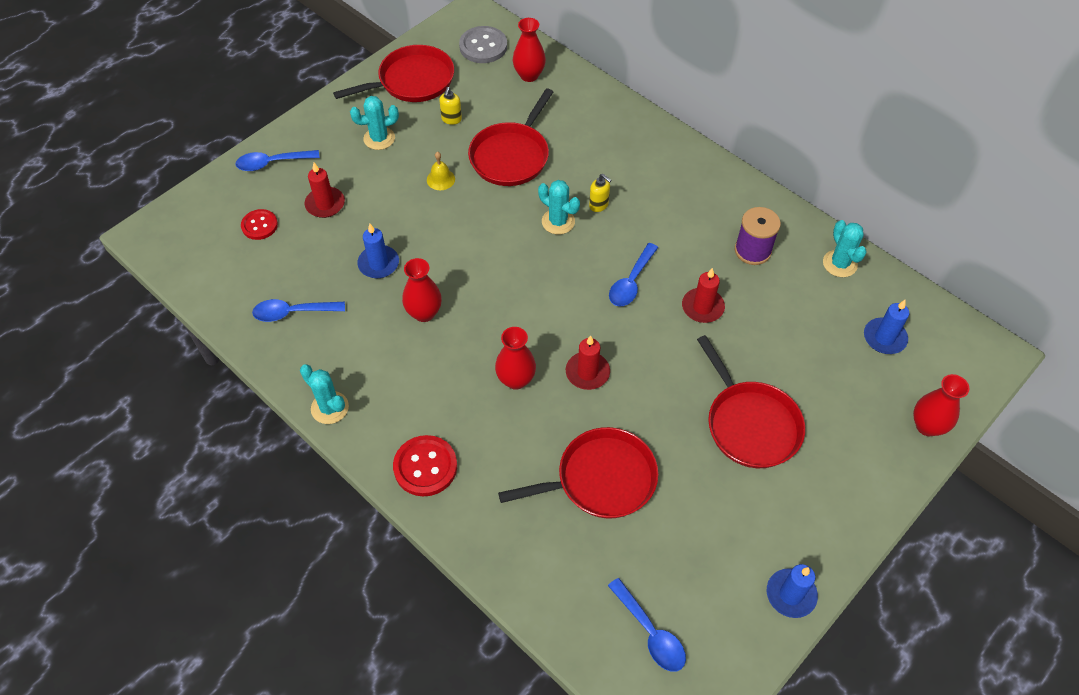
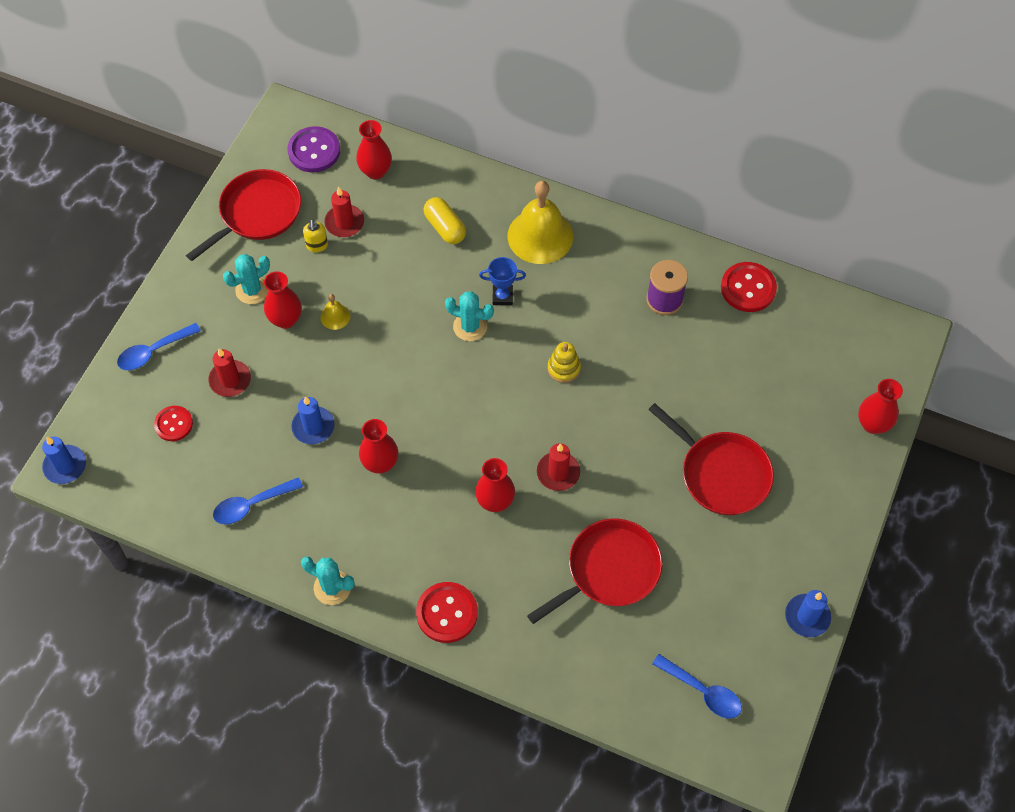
camera: 20 degrees left, 5 degrees up
(396, 170) = (286, 319): none -> red vase
(483, 46) = (314, 151): grey button -> purple button
(511, 156) = (395, 269): red pan -> none
(571, 135) = (445, 227): none -> yellow capsule
(599, 205) = (502, 296): yellow soap dispenser -> blue trophy
(631, 282) = (564, 368): blue spoon -> yellow stacking toy
(655, 165) = (540, 236): none -> yellow bell
(702, 307) = (639, 373): red candle -> red candle (344, 223)
(839, 264) = (748, 288): turquoise cactus -> red button
(884, 338) = (810, 351): blue candle -> blue candle (65, 466)

